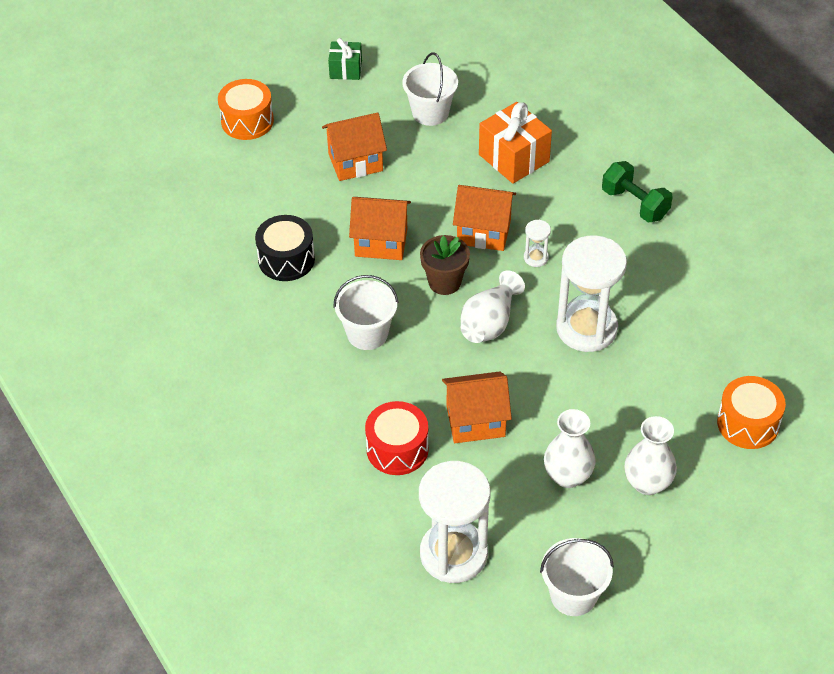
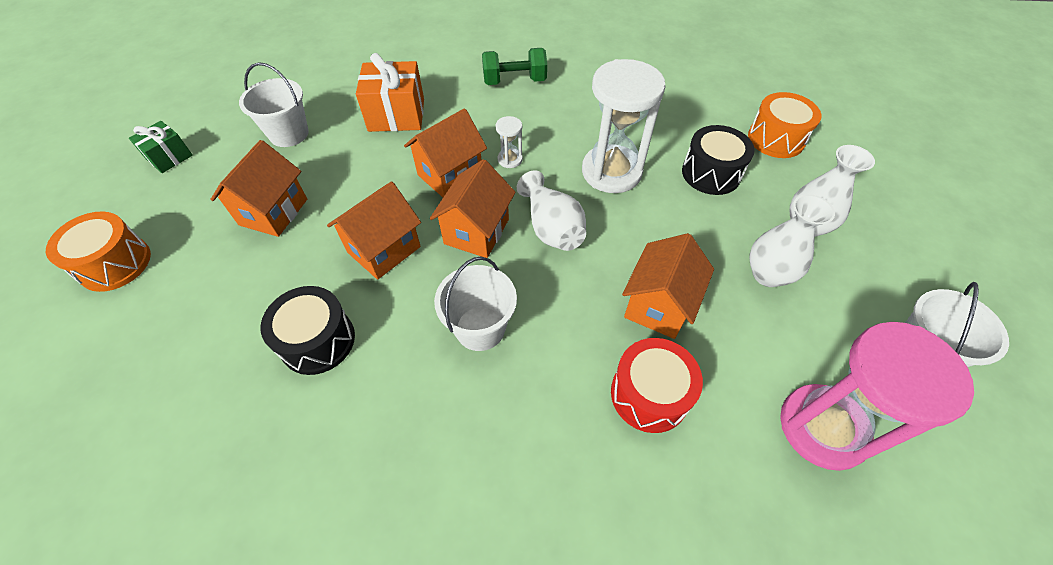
camera: 55 degrees left, 5 degrees up
(444, 282) = (476, 231): brown flower pot -> orange house
(453, 554) = (822, 427): white hourglass -> pink hourglass
(651, 395) = (711, 173): none -> black drum

